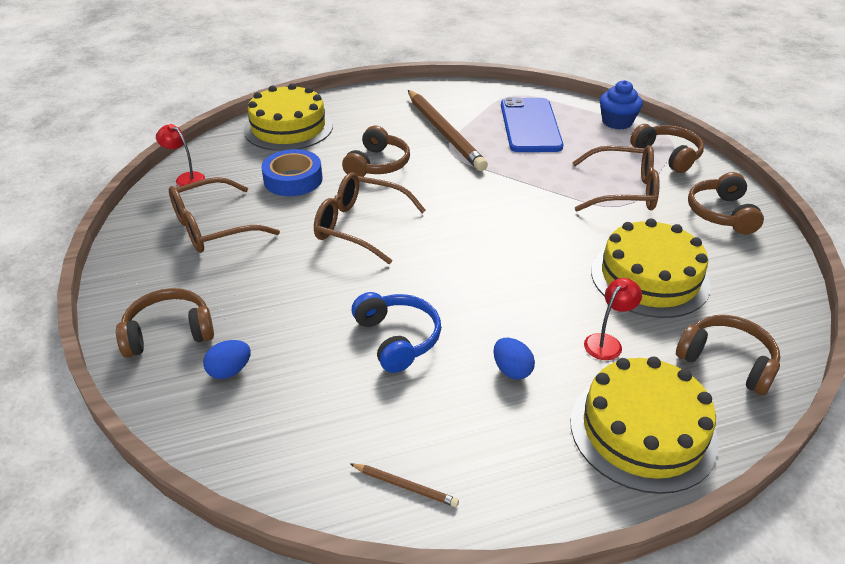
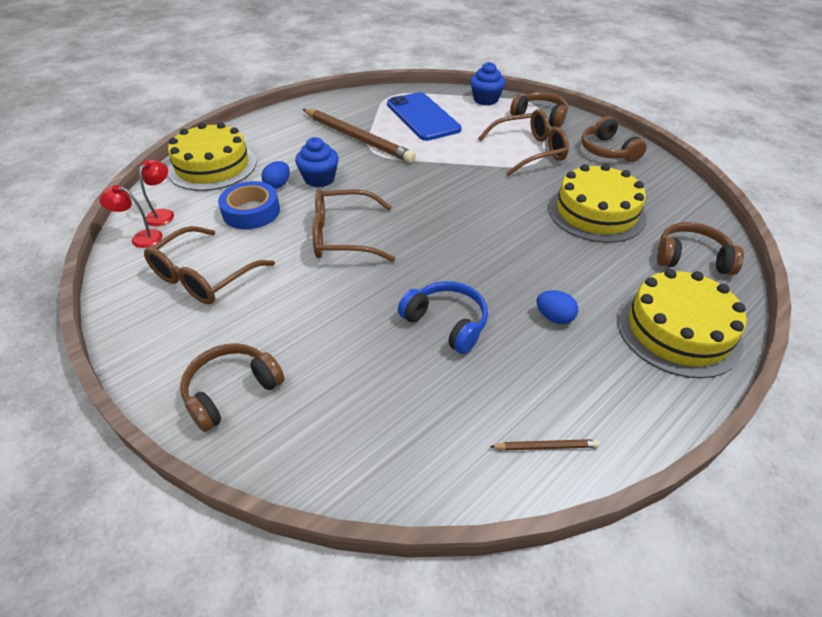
camera: 25 degrees left, 5 degrees up
(230, 371) = (319, 405): blue egg -> blue egg (278, 185)
(377, 164) = (319, 179): brown headphones -> blue cupcake
(607, 342) = (604, 271): red lamp -> red lamp (163, 214)

